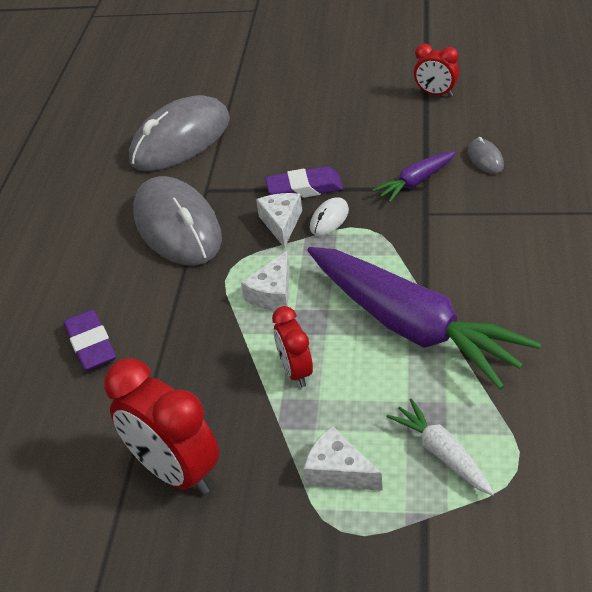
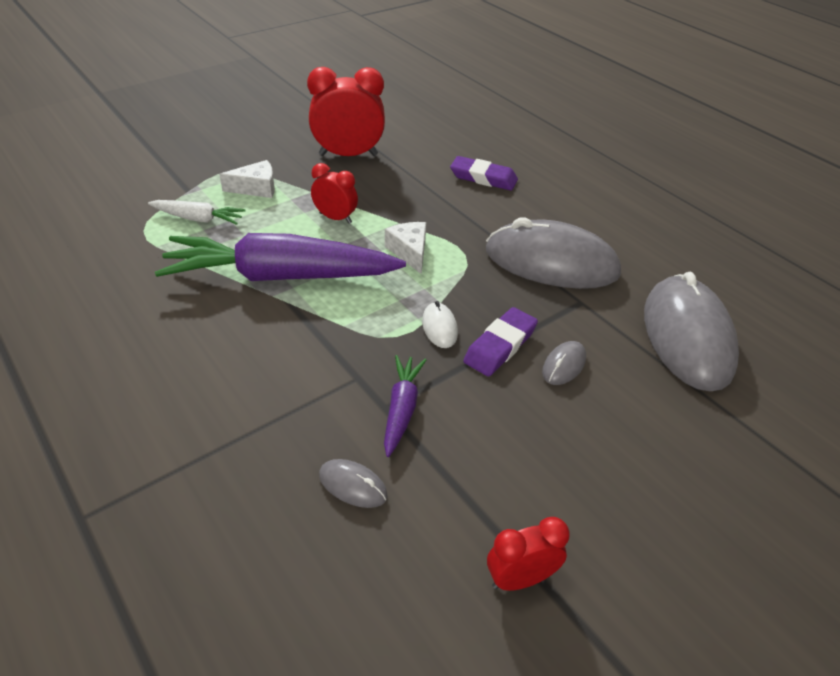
camera: 130 degrees right, 0 degrees up
(281, 160) = (563, 365): none -> grey mouse
(281, 223) = (475, 304): white cheese -> none

